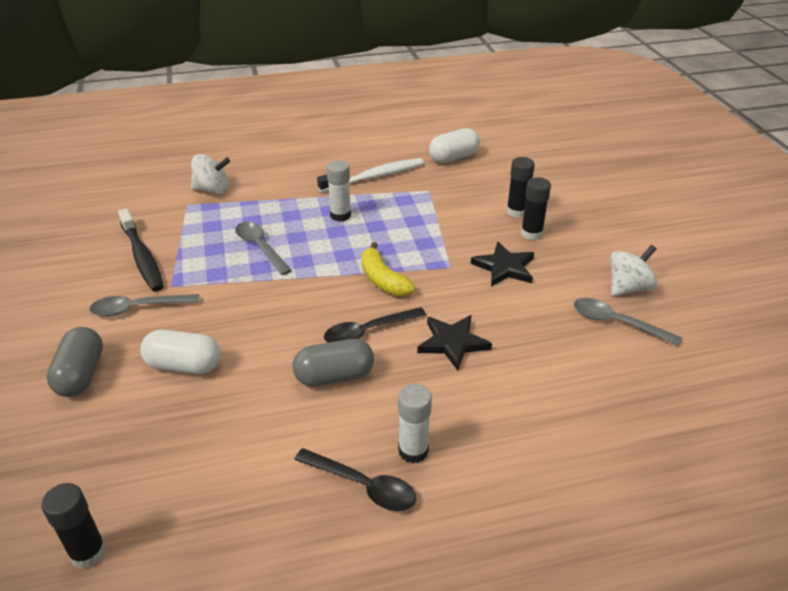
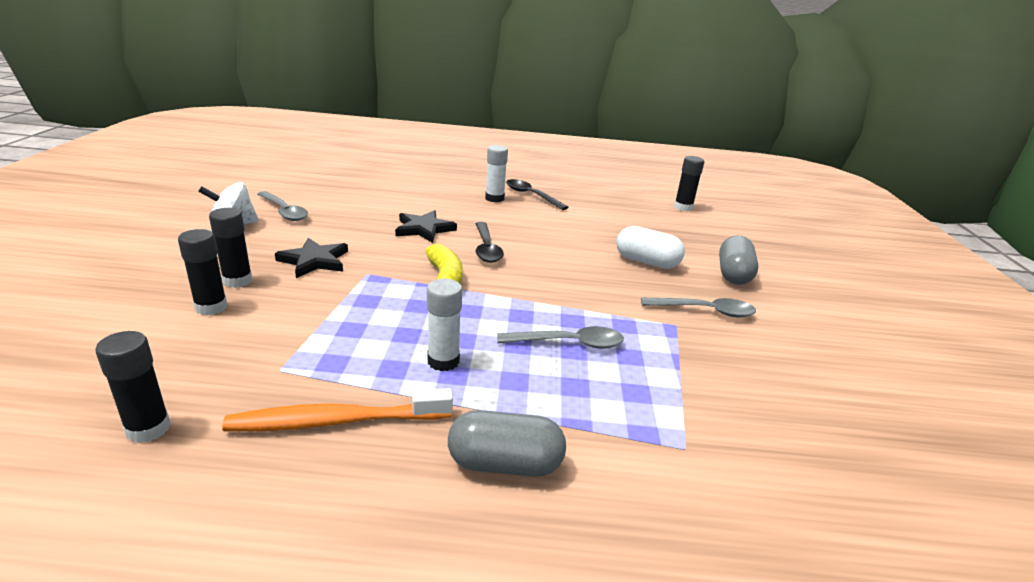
camera: 165 degrees left, 10 degrees down
(142, 257) = (725, 368): black toothbrush -> none
(212, 190) = (643, 472): white spinning top -> none
(260, 247) = (569, 343): grey spoon -> grey spoon turned 75 degrees counterclockwise
(334, 376) = (527, 233): grey capsule -> grey capsule (505, 464)
(368, 331) = (486, 248): black spoon -> black spoon turned 90 degrees clockwise
(374, 177) = (336, 421): white toothbrush -> orange toothbrush
(453, 157) = (148, 429): white capsule -> black glue stick

